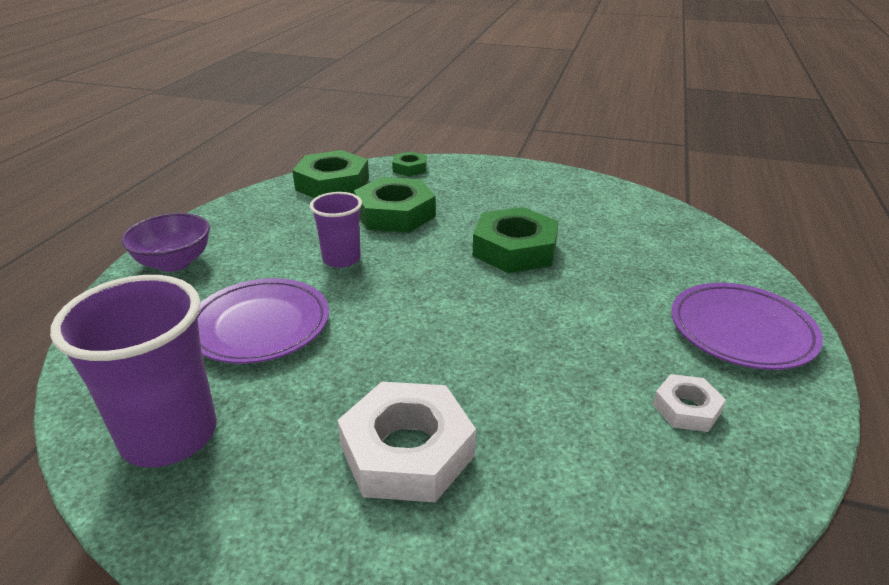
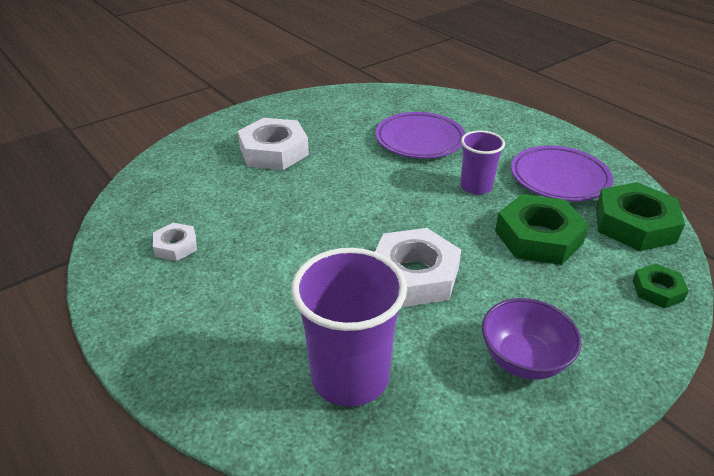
camera: 125 degrees right, 5 degrees up
(169, 435) = (357, 105): purple cup -> purple cup (350, 376)
(174, 263) = (525, 128): purple bowl -> purple bowl (523, 359)
(515, 249) = (414, 275): green nut -> white nut
(741, 331) = (182, 327): purple plate -> purple plate (559, 178)

